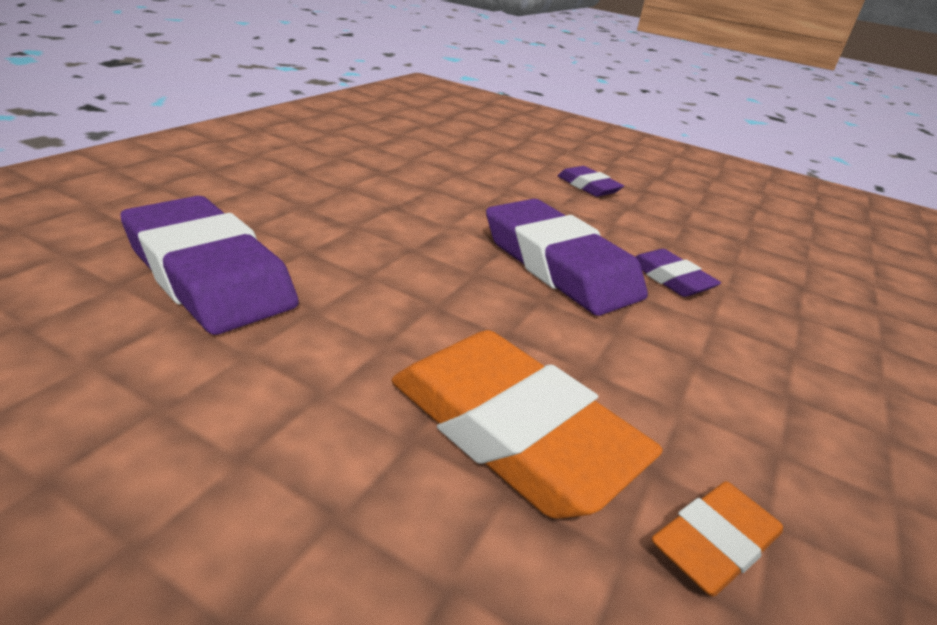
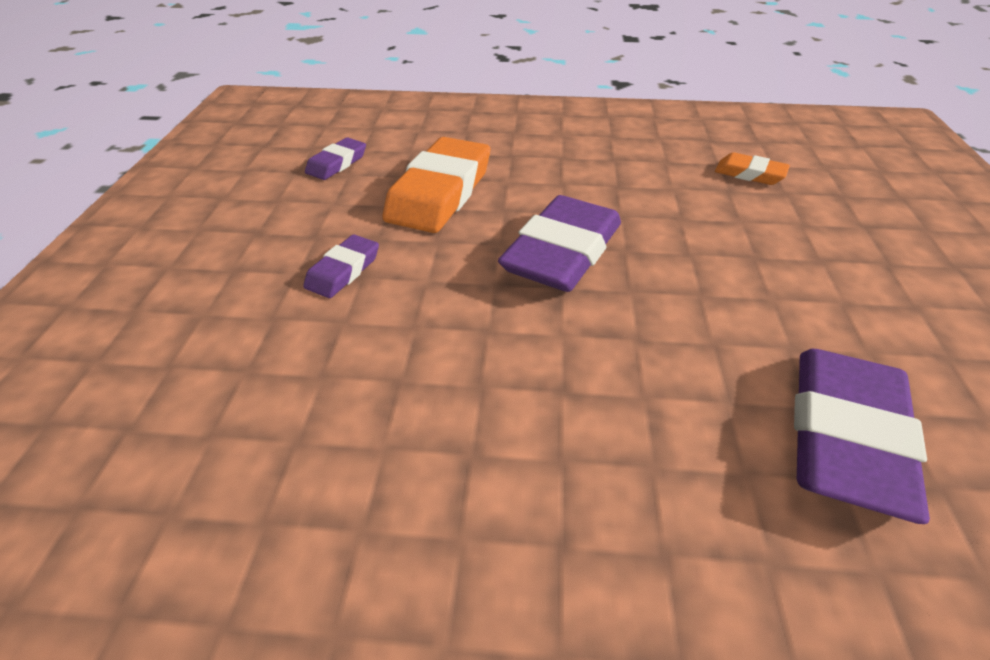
camera: 110 degrees left, 10 degrees up
(511, 430) = (767, 231): orange eraser -> orange eraser (440, 193)
(670, 278) = (518, 202): purple eraser -> purple eraser (337, 163)

